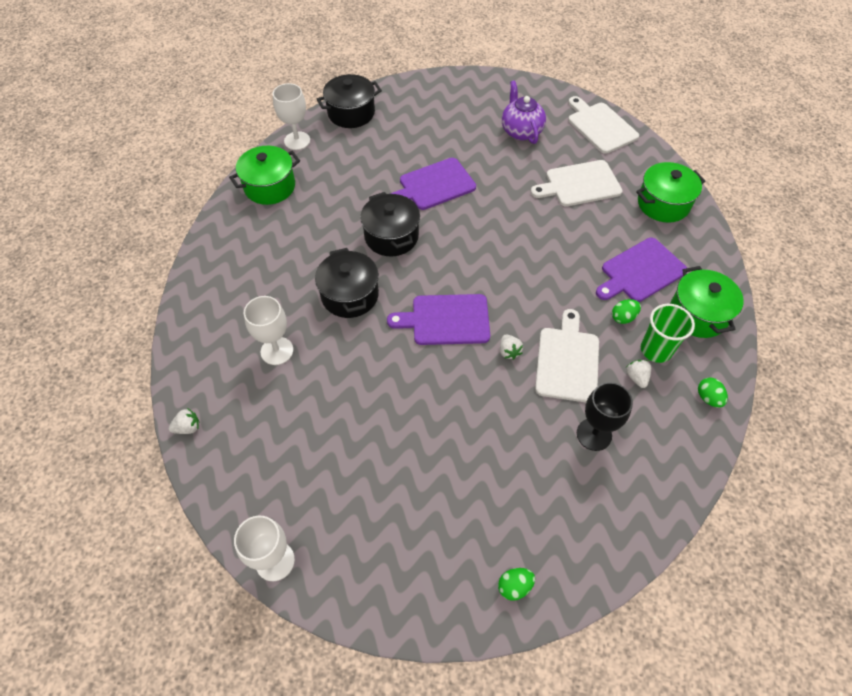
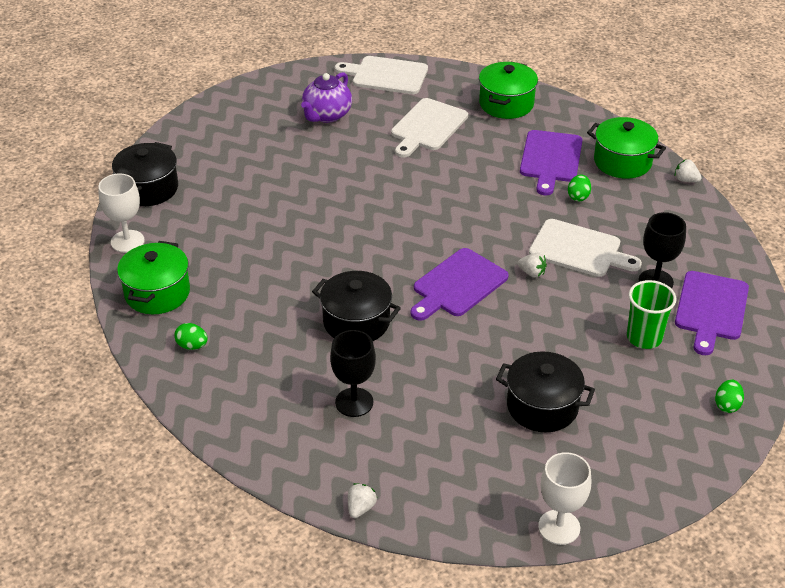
camera: 45 degrees left, 15 degrees down
(277, 351) = (354, 402): white goblet -> black goblet
(391, 236) = (329, 258): black pot -> black pot (542, 406)
(434, 185) = (310, 199): purple cutting board -> purple cutting board (711, 309)
(521, 131) = (326, 115): purple teapot -> purple teapot turned 90 degrees counterclockwise
(567, 361) = (579, 250): white cutting board -> white cutting board turned 150 degrees clockwise
(636, 377) = (636, 228): white strawberry -> white strawberry (685, 180)
(656, 350) = (625, 202): green cup -> green cup (644, 337)
(708, 398) = (693, 208): green egg -> green egg (192, 346)

